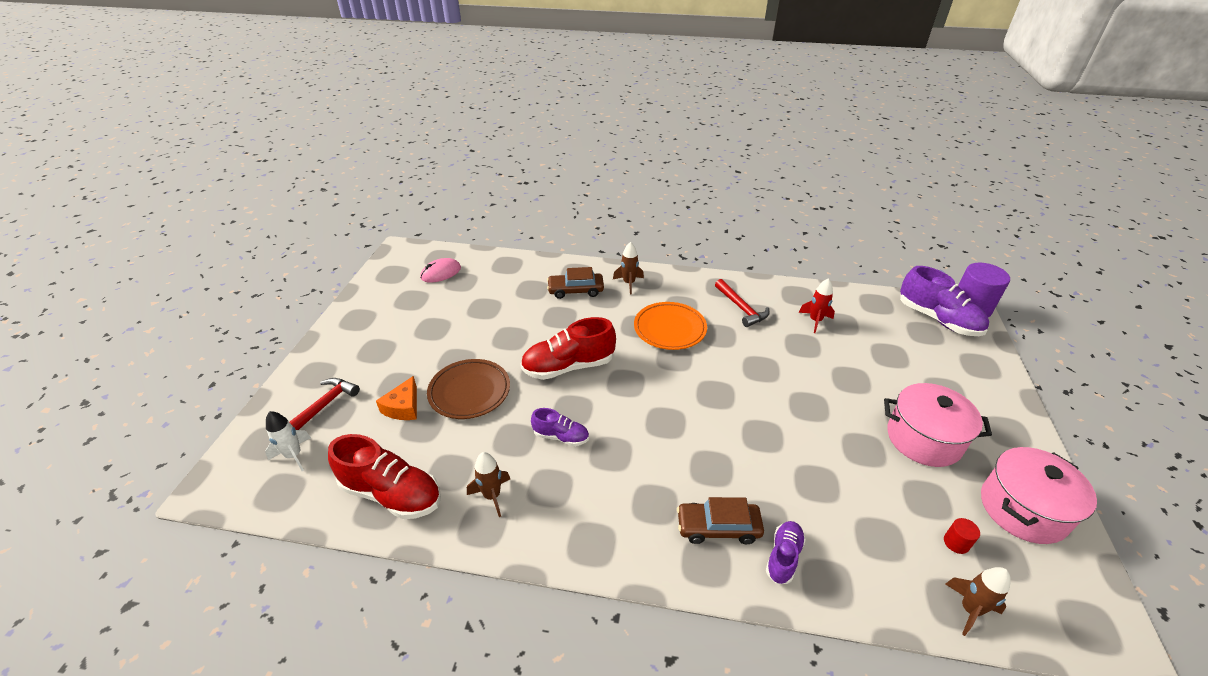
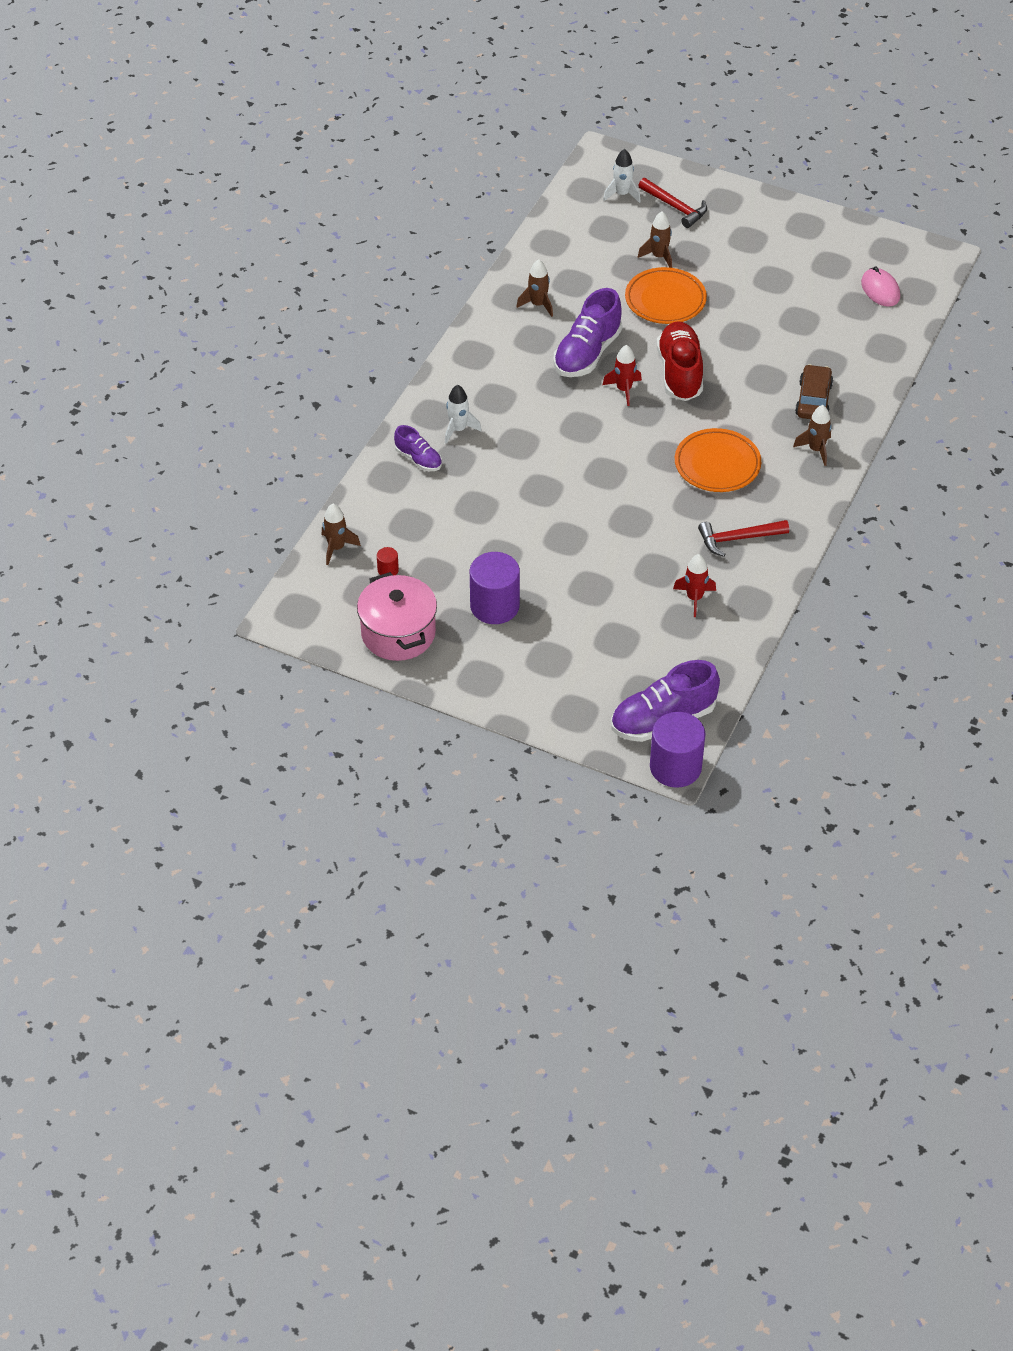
camera: 105 degrees right, 10 degrees up
(392, 494) = (561, 249): red shoe -> none
(403, 407) = (659, 256): orange cheese -> brown rocket
(469, 392) = (665, 300): brown plate -> orange plate
(561, 436) = (587, 353): purple shoe -> purple shoe, size x1.82
(604, 400) = (624, 390): none -> red rocket
(718, 527) = (458, 429): brown car -> white rocket
(923, 439) = (494, 606): pink pot -> purple cylinder

